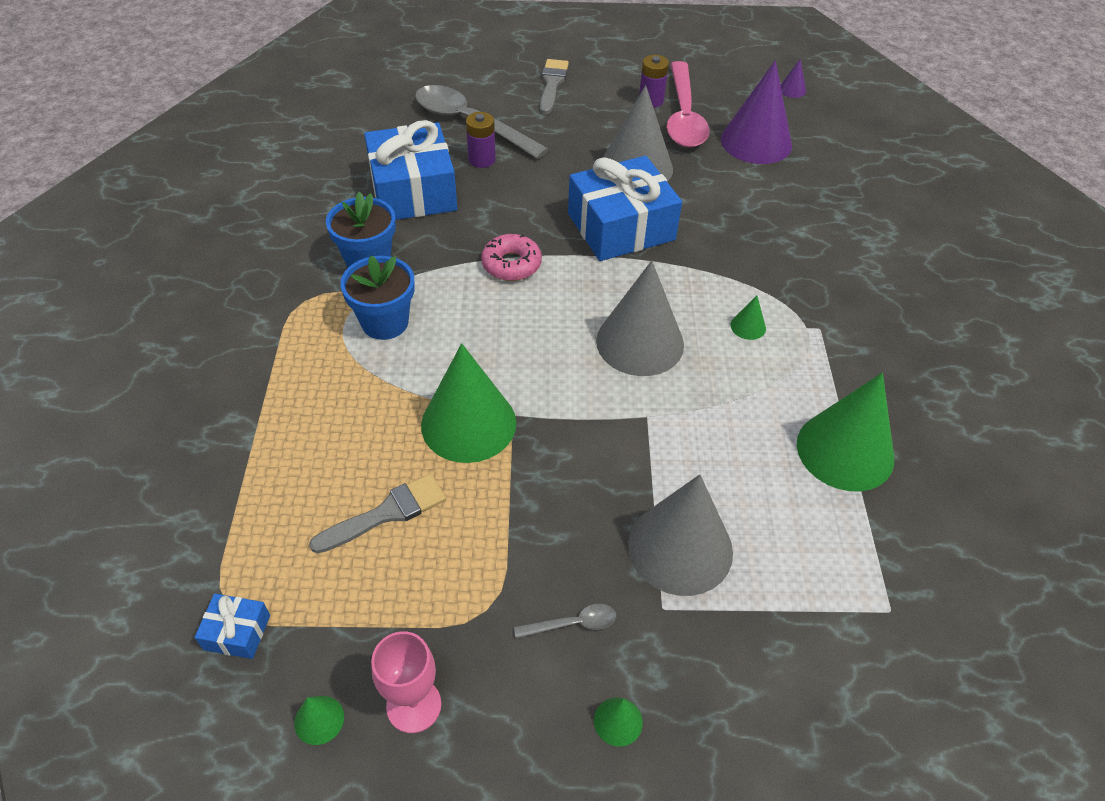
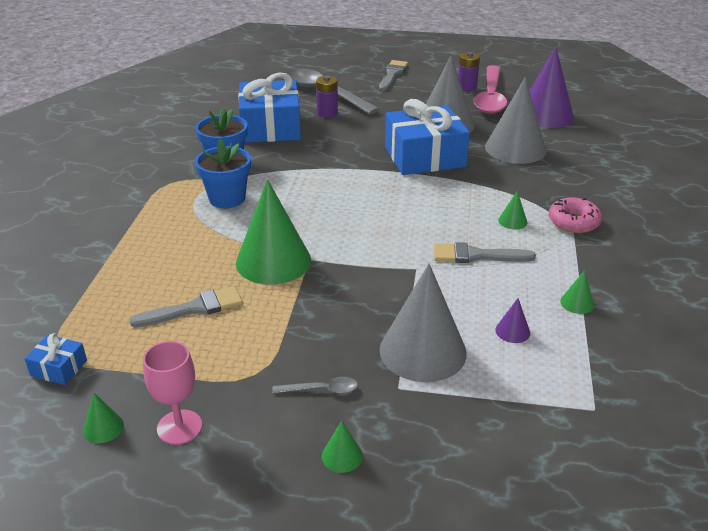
camera: 10 degrees right, 15 degrees down
(511, 264) = (333, 172): pink donut -> pink donut (573, 222)
(640, 342) = (422, 224): grey cone -> grey cone (515, 148)
(715, 388) = (476, 256): none -> grey brush
(792, 90) = (581, 87): purple cone -> purple cone (512, 331)
(845, 450) = (577, 303): green cone -> green cone, size x0.41

